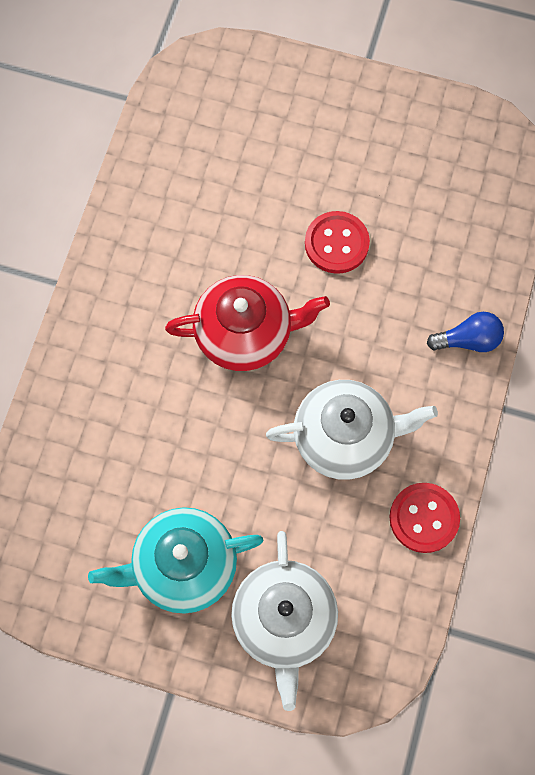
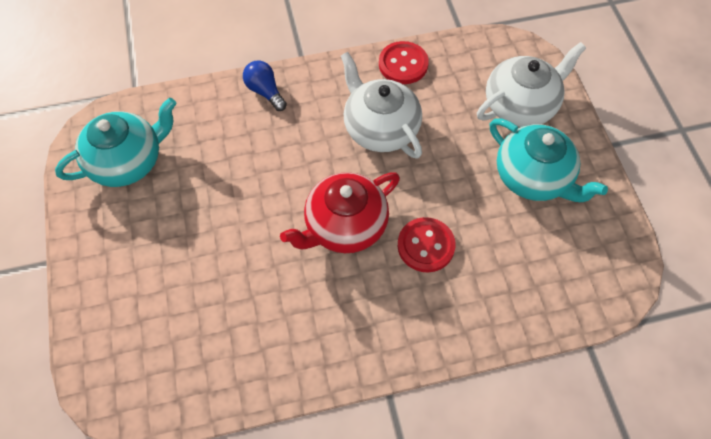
camera: 120 degrees left, 10 degrees down
(245, 333) = (344, 226): red teapot -> red teapot turned 90 degrees counterclockwise
(336, 243) = (235, 202): red button -> red button (426, 246)
(447, 165) = (127, 161): none -> turquoise teapot

